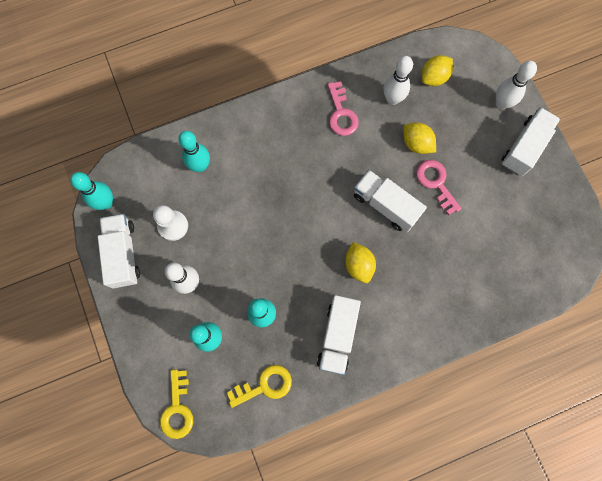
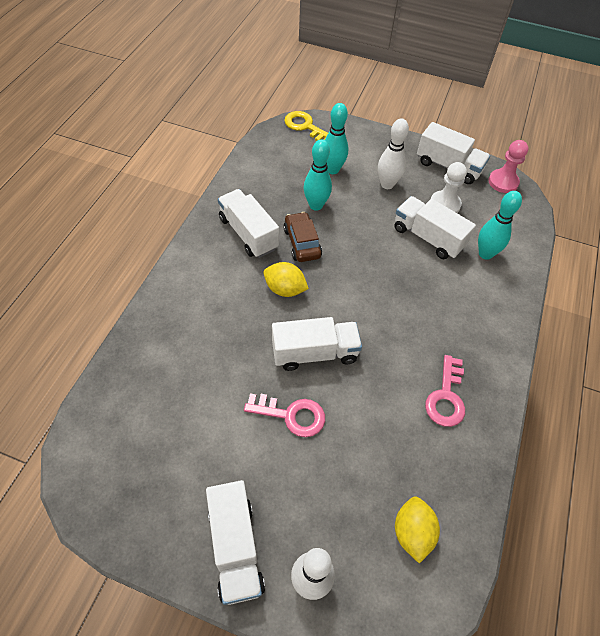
camera: 130 degrees right, 20 degrees down
(106, 202) = (503, 182): turquoise bowling pin -> pink pawn
(220, 212) = (428, 238): none -> white truck
(265, 385) = (266, 173): yellow key -> none
(309, 291) = (302, 243): none -> brown car
(341, 114) = (446, 397): pink key -> pink key turned 105 degrees counterclockwise
(392, 99) = (422, 461): white bowling pin -> none
(416, 144) = (349, 436): yellow lemon -> none

